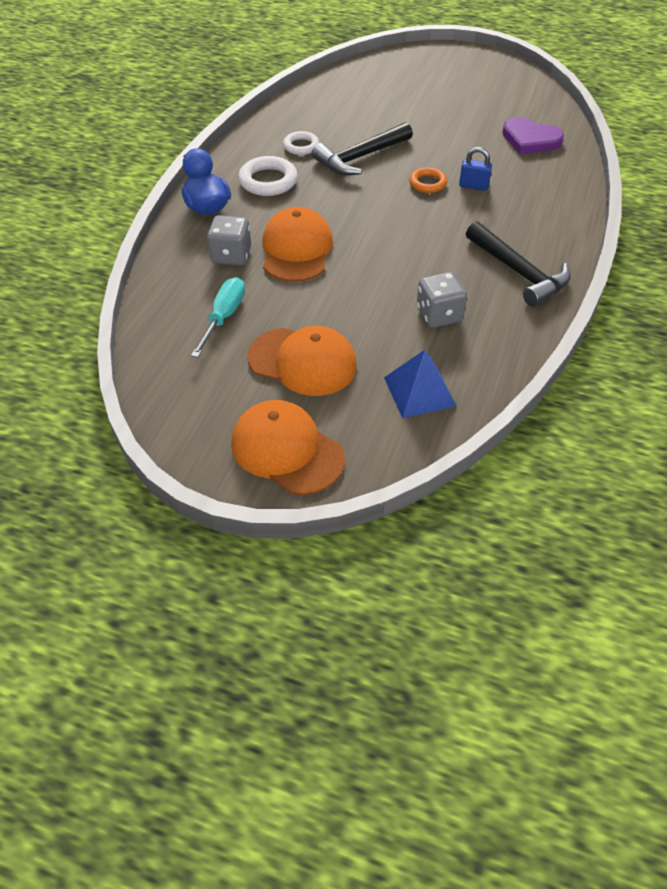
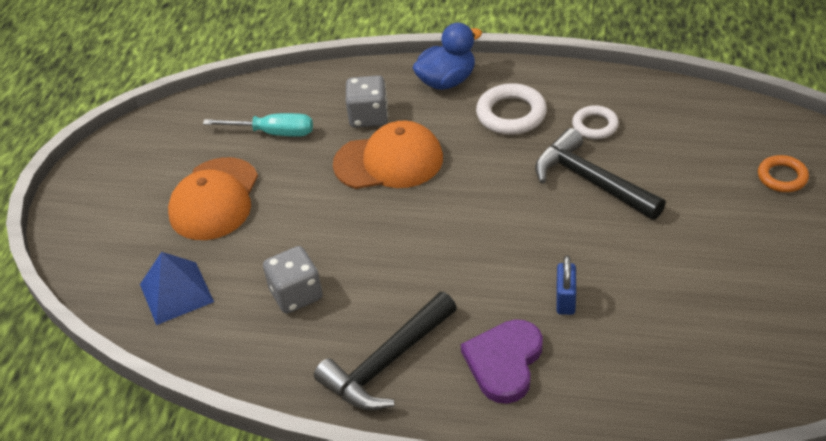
camera: 85 degrees right, 5 degrees down
(287, 450) = (101, 210): orange cap -> none
(427, 183) = (555, 252): orange ring -> orange ring (782, 177)
(530, 139) = (716, 355): purple heart -> purple heart (504, 362)

